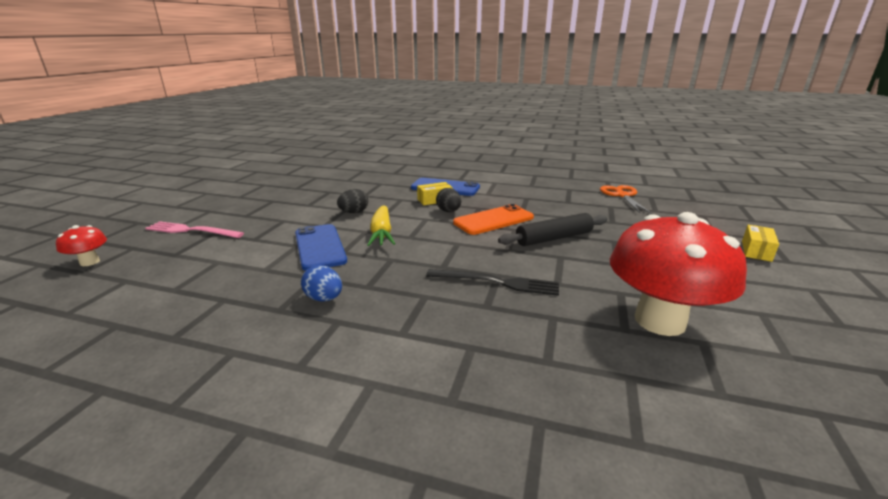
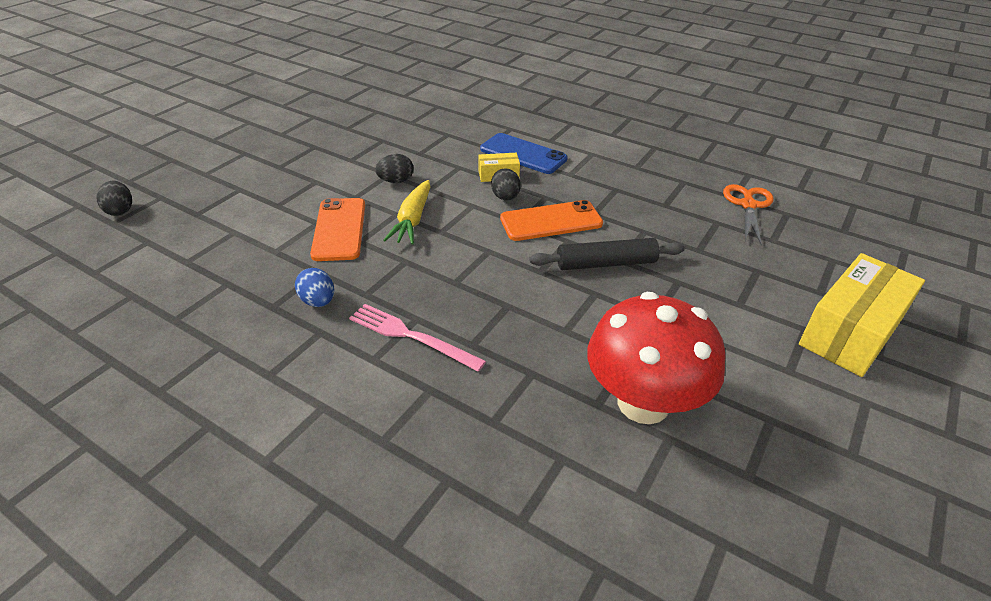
camera: 15 degrees right, 15 degrees up
(90, 262) = (120, 210): red mushroom -> black egg
(191, 230) = (220, 182): pink fork -> pink fork (411, 336)
(320, 247) = (339, 229): blue phone -> orange phone
(497, 282) = (500, 316): black fork -> none
(756, 251) = (851, 332): yellow box -> yellow box, size x2.15

